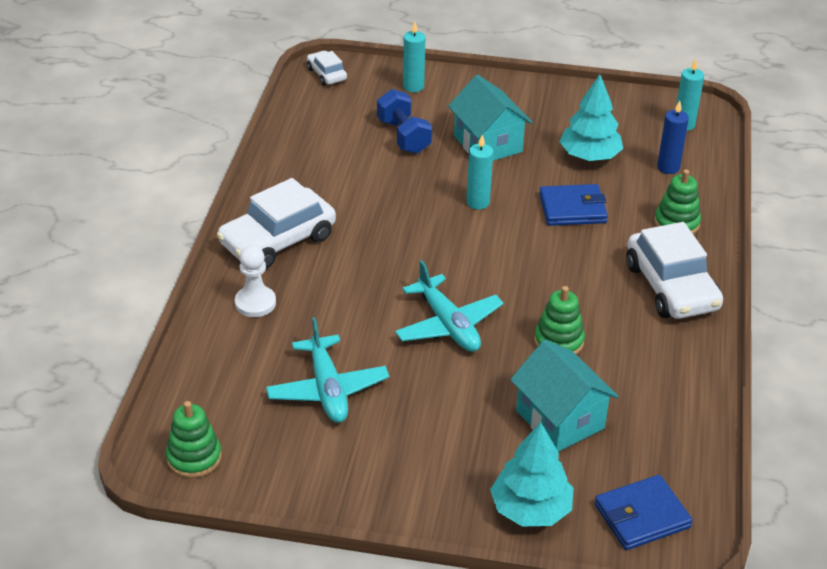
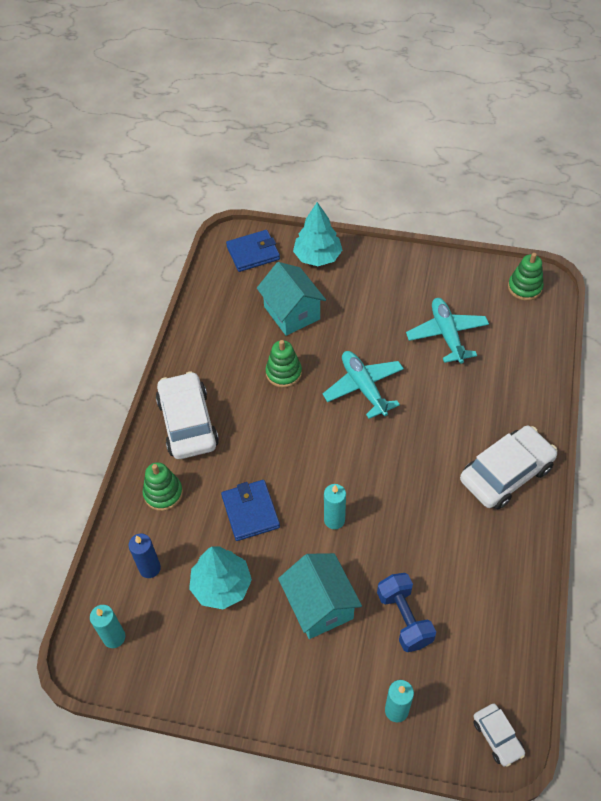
camera: 175 degrees left, 15 degrees up
(255, 303) = (511, 408): white pawn -> none
(572, 209) = (250, 512): blue wallet -> blue wallet turned 75 degrees clockwise

